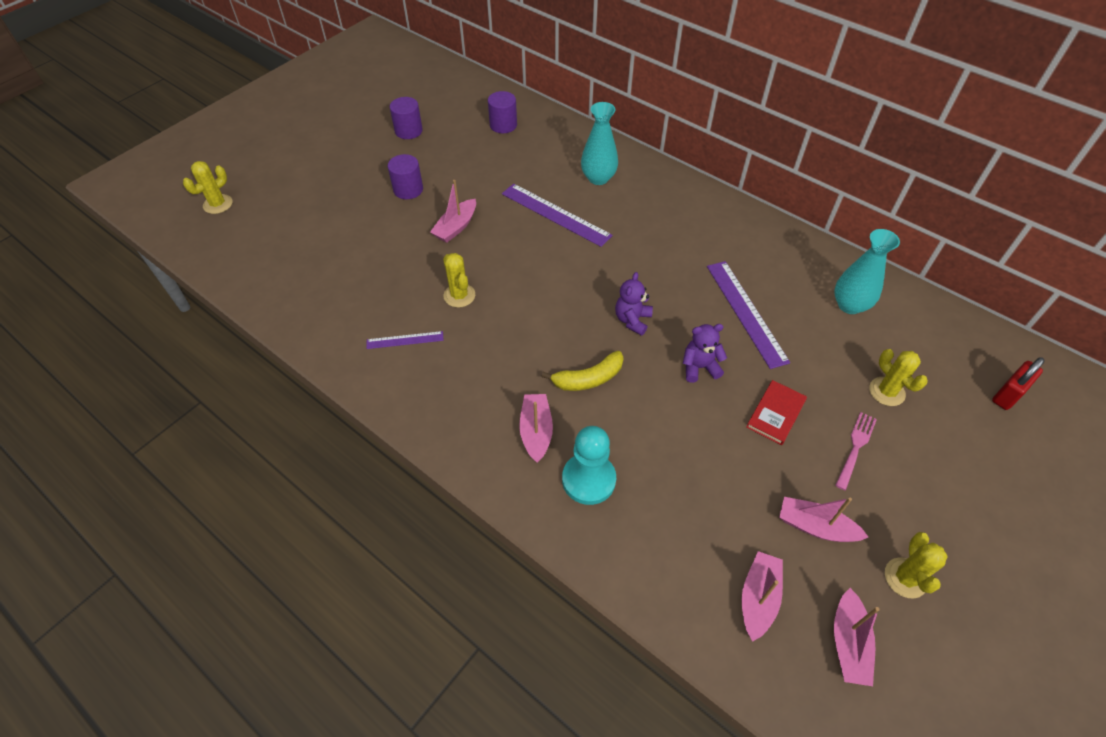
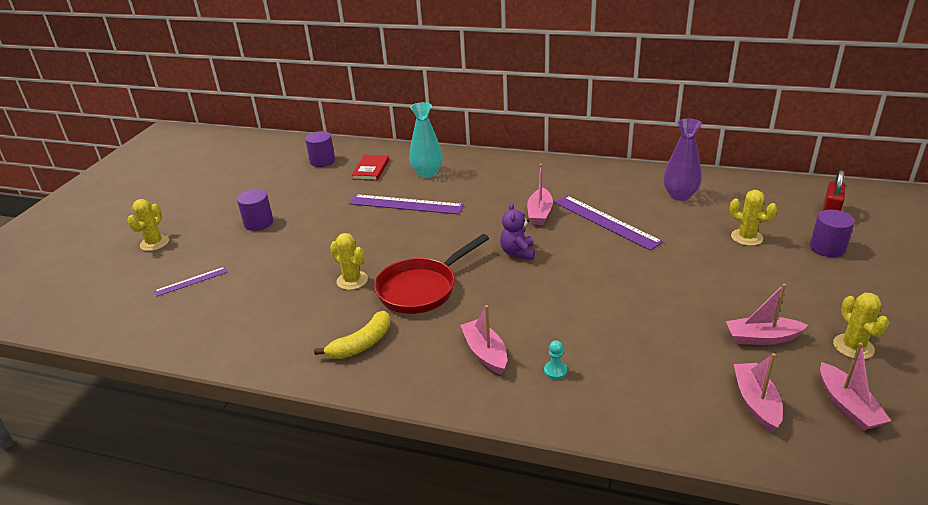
camera: 20 degrees left, 20 degrees down
(218, 204) = (63, 283): yellow cactus -> yellow cactus (154, 243)
(405, 340) = (318, 327): purple ruler -> purple ruler (191, 281)
(408, 131) = (236, 185): purple cylinder -> purple cylinder (827, 248)
(456, 227) = (320, 236): pink boat -> pink boat (539, 213)
(517, 330) = (422, 289): none -> red pan
(588, 379) = (507, 302): yellow banana -> yellow banana (362, 344)
(588, 479) = (555, 371): turquoise pawn -> turquoise pawn, size x0.43
(699, 367) = (594, 266): purple teddy bear -> none
(775, 414) = (676, 276): red book -> red book (371, 169)
(849, 305) = (680, 195): turquoise vase -> purple vase
(855, 448) = (752, 278): pink fork -> none

